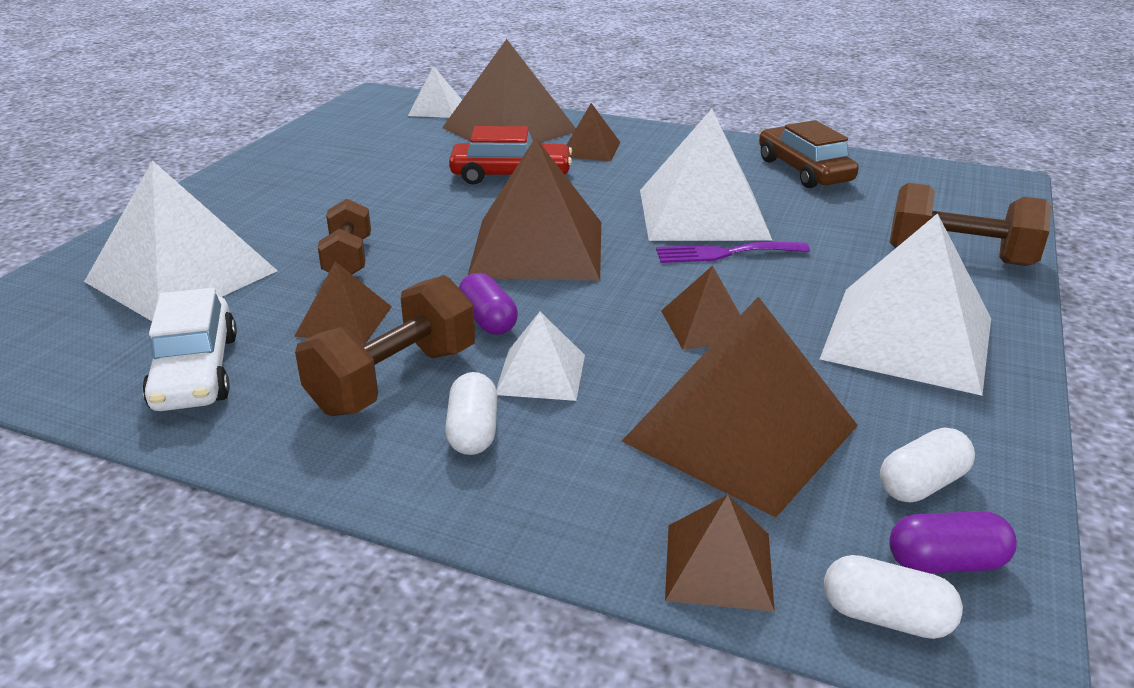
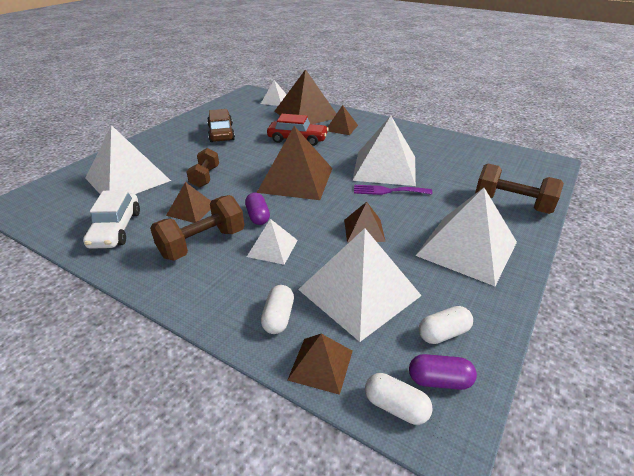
camera: 10 degrees right, 5 degrees up
(473, 431) = (229, 275): white capsule -> white capsule (278, 317)
(741, 433) = (359, 292): brown pyramid -> white pyramid
(804, 170) = (446, 148): brown car -> brown car (221, 133)

